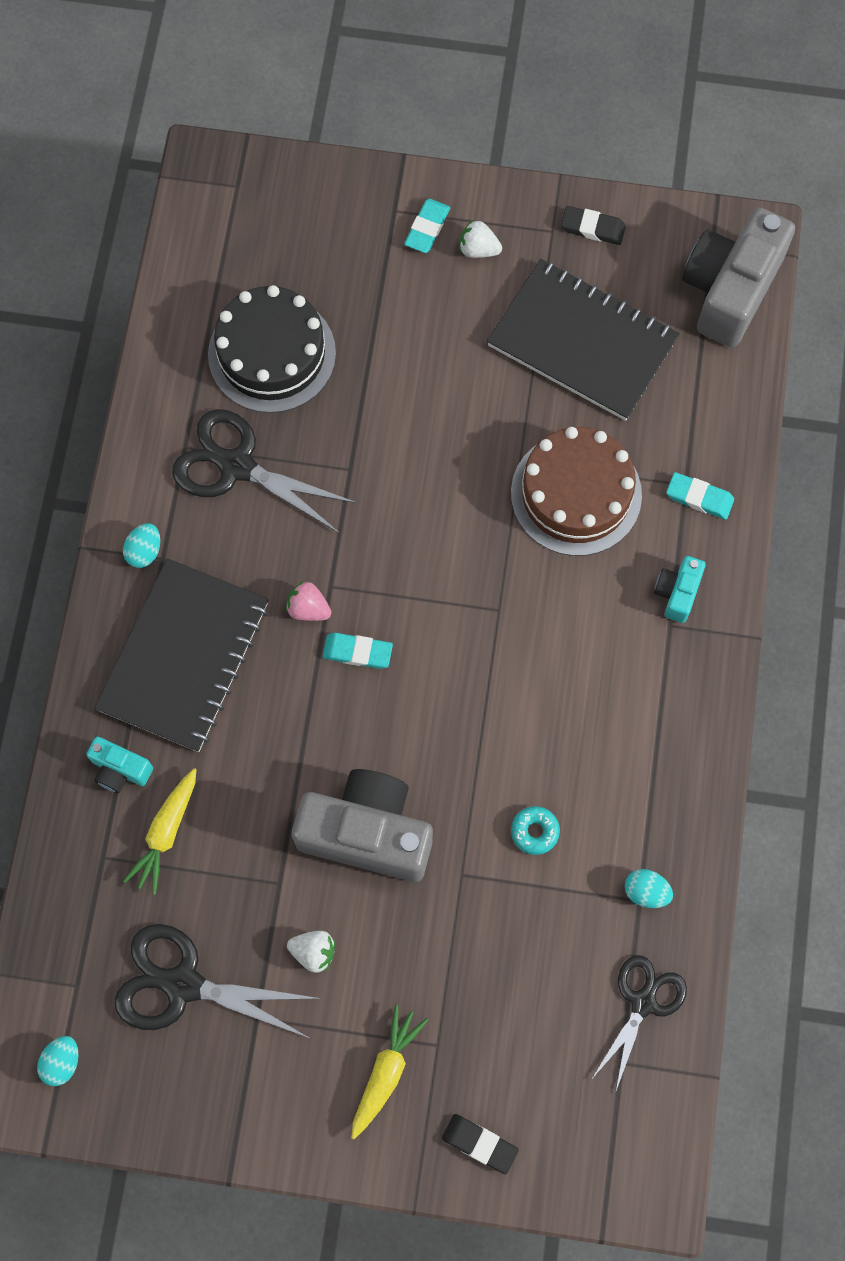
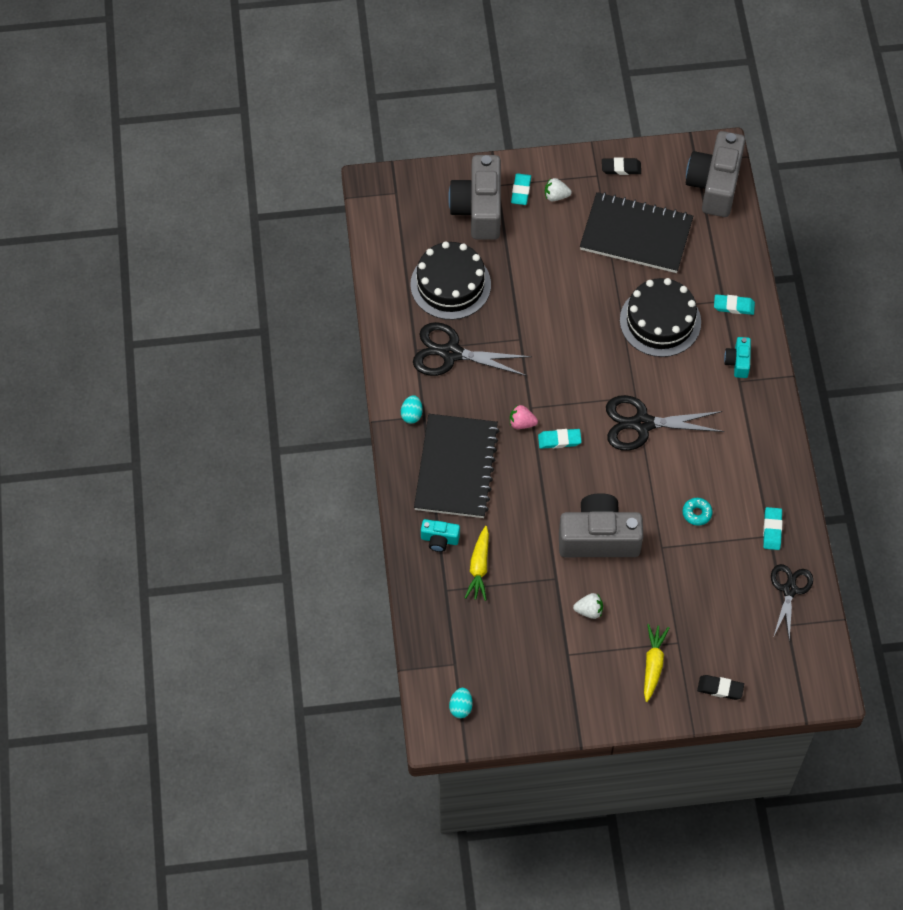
camera: 15 degrees left, 10 degrees down
(183, 984) = (518, 647): black scissors -> black scissors (642, 424)
(353, 242) = (479, 209): none -> grey camera
(576, 494) = (660, 321): brown cake -> black cake
(646, 892) = (772, 530): turquoise egg -> turquoise eraser

